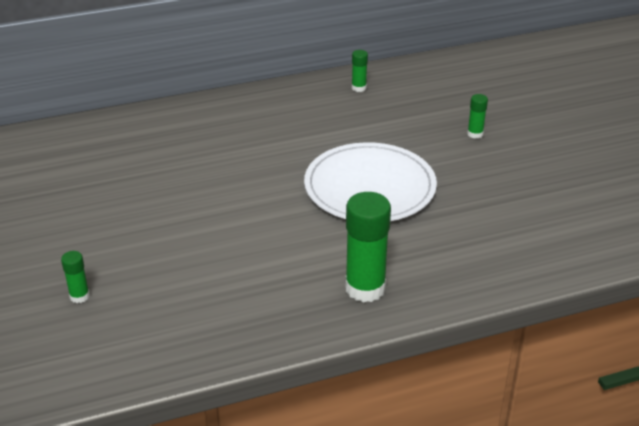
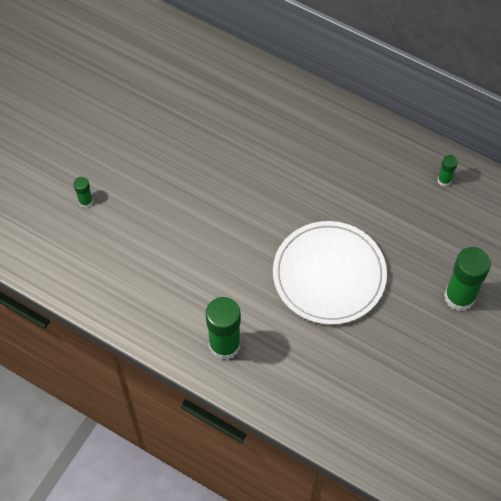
camera: 50 degrees right, 25 degrees up
(475, 134) = (459, 297): green glue stick -> green glue stick, size x2.07

